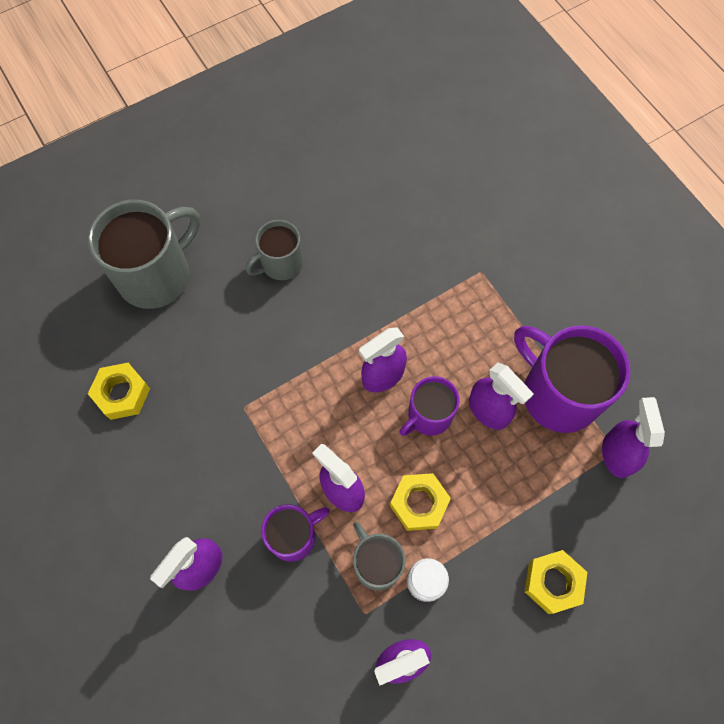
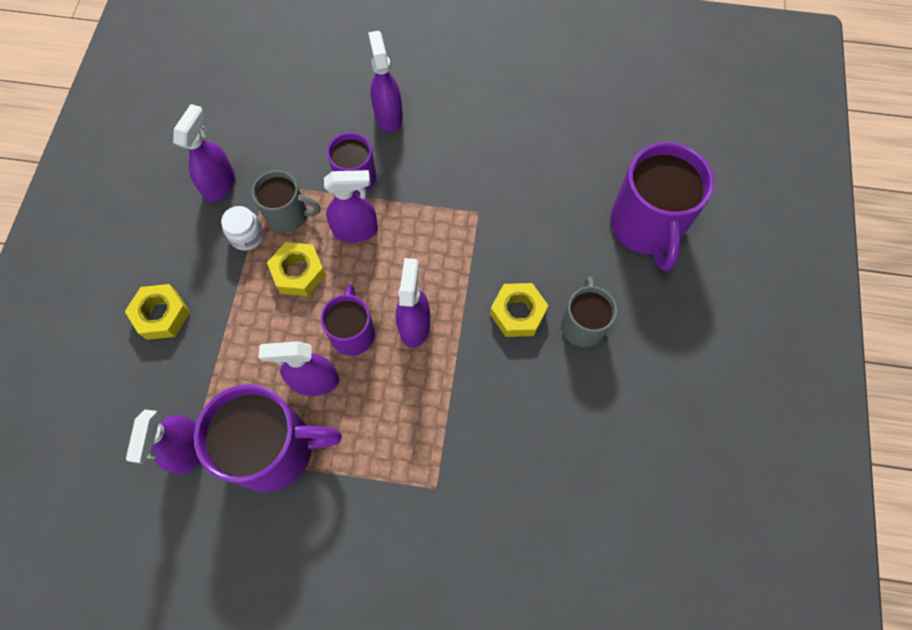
camera: 130 degrees right, 0 degrees up
(122, 394) = (558, 144): yellow nut -> yellow nut (518, 313)
(156, 275) = (646, 226): grey mug -> purple mug
(617, 454) = (188, 449): purple spray bottle -> purple spray bottle turned 60 degrees clockwise

